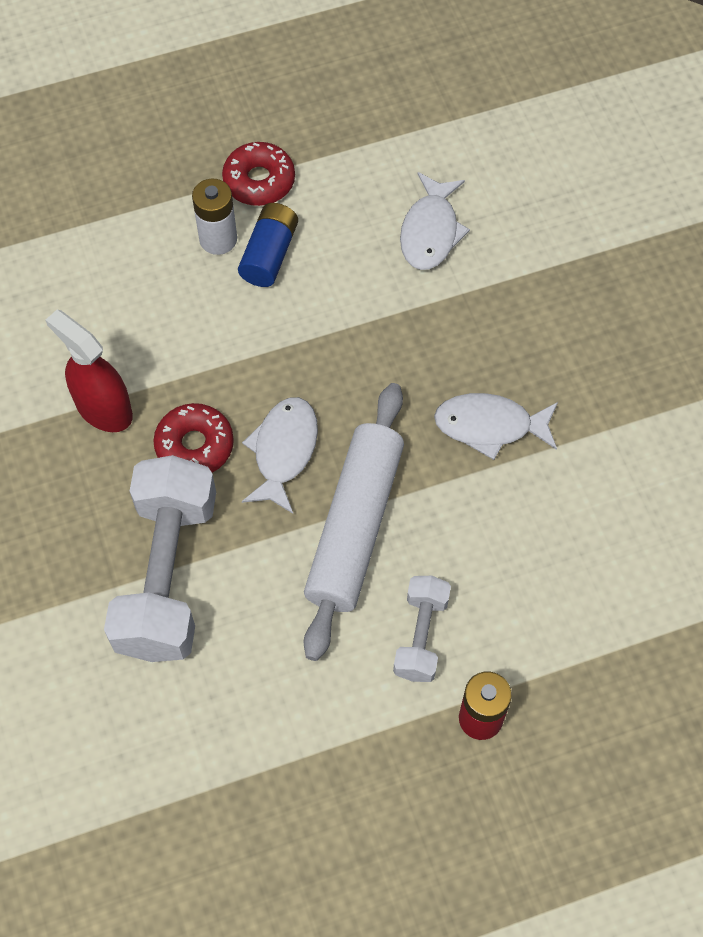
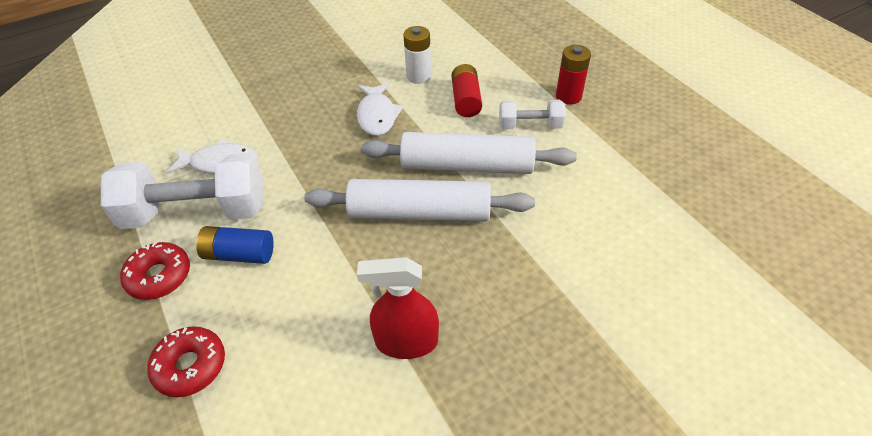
camera: 100 degrees left, 15 degrees down
(103, 408) = (406, 342): red spray bottle -> red spray bottle turned 60 degrees clockwise
(167, 574) = (541, 261): white dumbbell -> white dumbbell (196, 212)
(194, 445) = (427, 267): red donut -> red donut (190, 366)
(218, 239) = (222, 294): white battery -> white battery (418, 76)
(283, 451) = (419, 212): white fish -> white rolling pin
(502, 557) = (466, 100): none -> red battery

